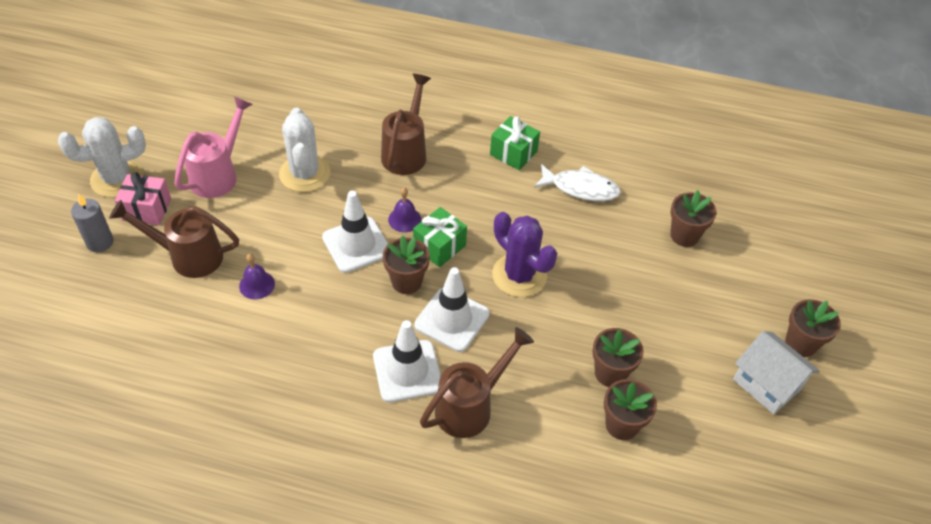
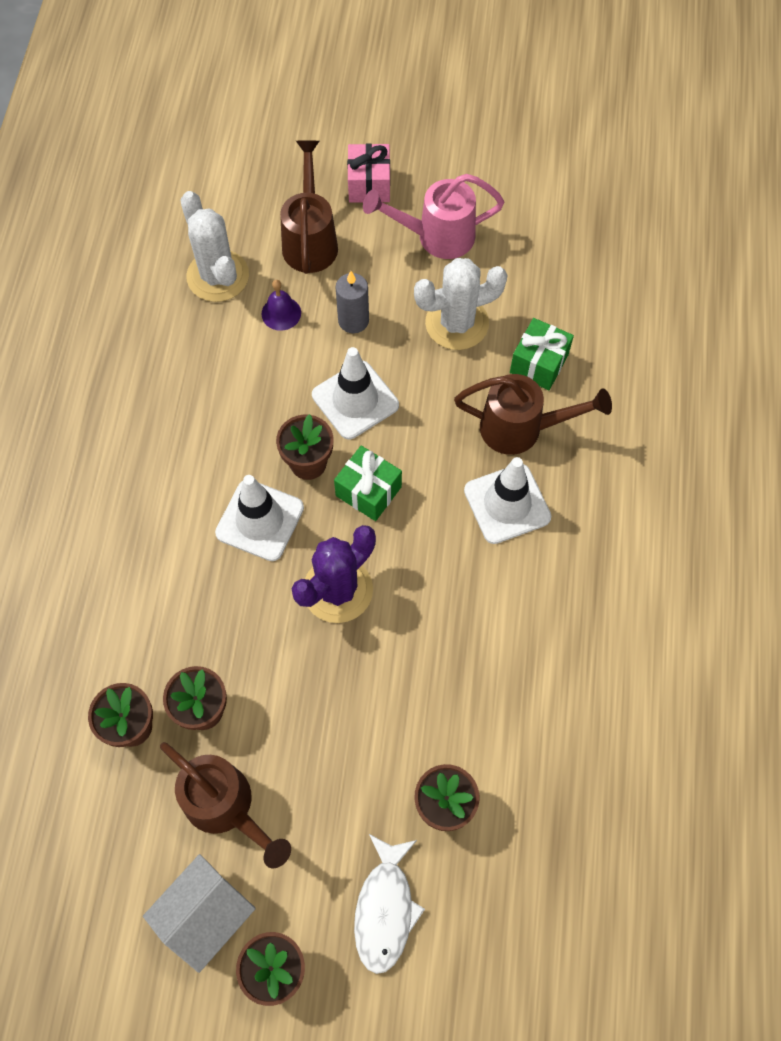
camera: 85 degrees right, 15 degrees up
(100, 242) = (316, 157): grey candle -> grey candle (353, 320)
(117, 179) = (408, 145): white cactus -> white cactus (218, 276)
(218, 174) = (436, 237): pink watering can -> pink watering can turned 150 degrees clockwise
(404, 219) = (405, 445): purple bell -> none
(407, 371) = (184, 483): white traffic cone -> white traffic cone (507, 504)
(471, 406) = (144, 556): brown watering can -> brown watering can (226, 807)
(513, 153) = (552, 562): green gift -> green gift (539, 363)
(580, 188) = (504, 657): white fish -> white fish (385, 909)

